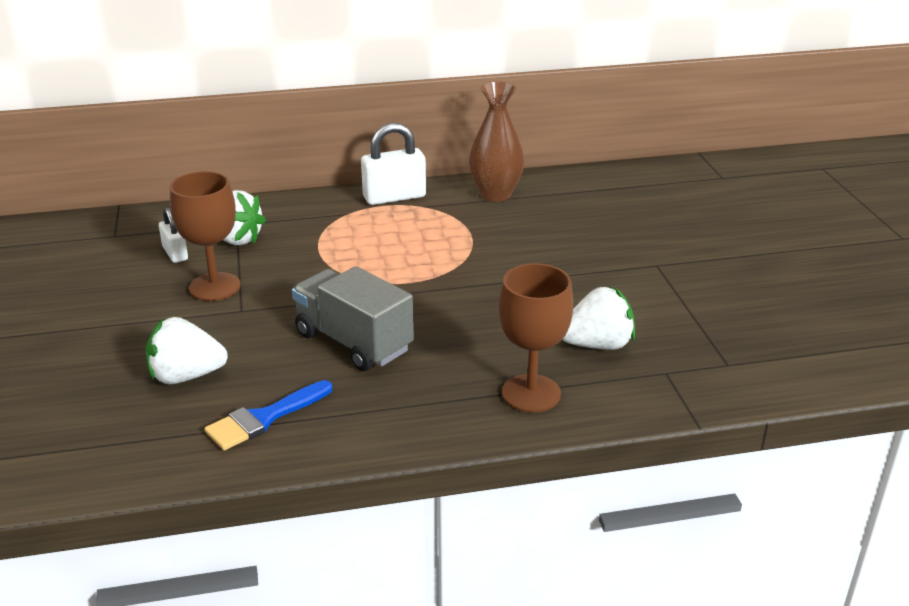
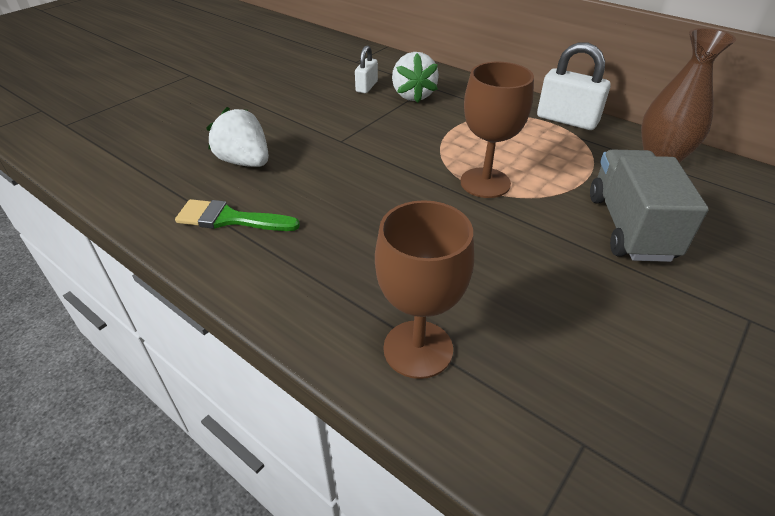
camera: 50 degrees right, 10 degrees up
(215, 287) = (352, 118): brown goblet -> brown goblet (485, 183)
(264, 418) = (230, 219): blue brush -> green brush
(353, 342) = (365, 205): grey truck -> grey truck (629, 227)
(597, 345) = (552, 353): white strawberry -> none

